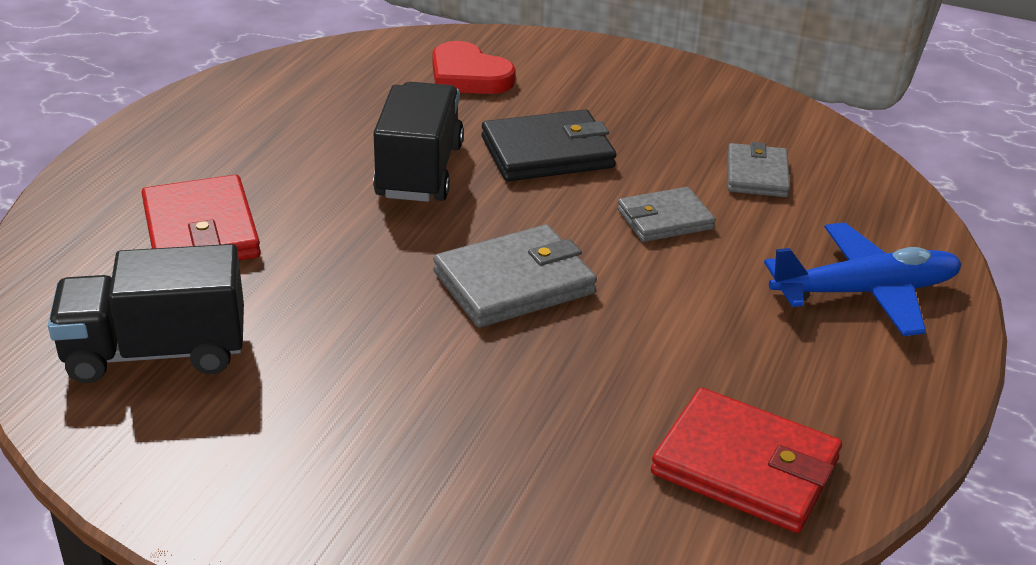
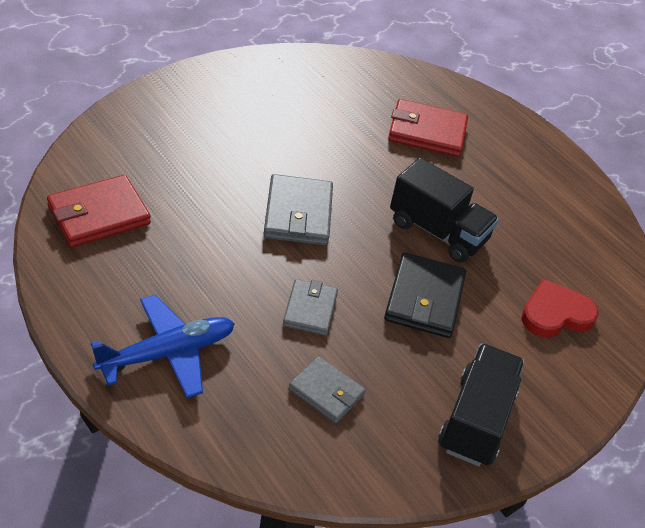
camera: 115 degrees right, 10 degrees up
(156, 352) = (335, 88): black truck -> black truck (476, 420)
(864, 292) = (167, 354): blue plane -> blue plane turned 135 degrees counterclockwise

